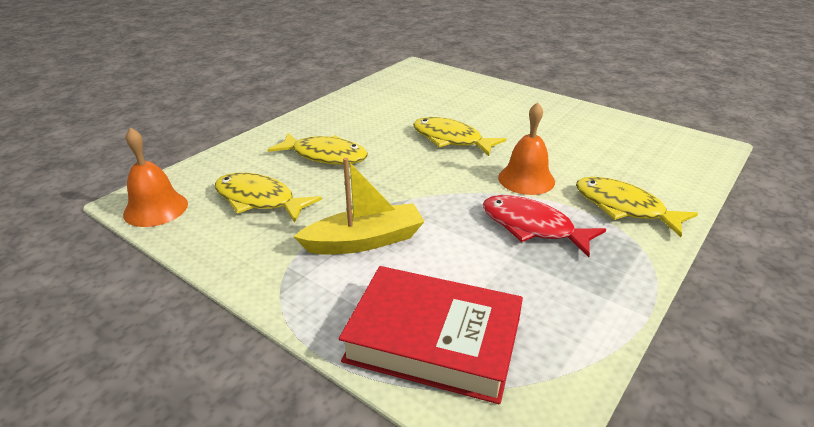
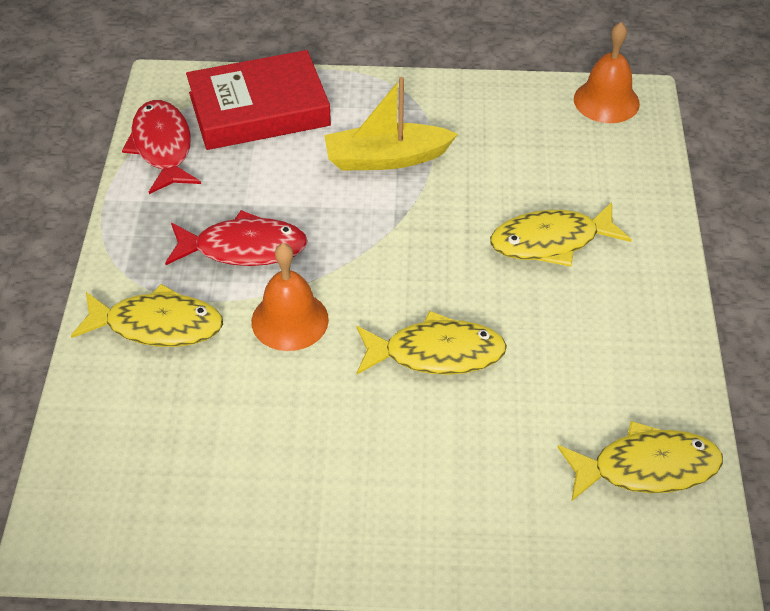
camera: 145 degrees right, 15 degrees up
(259, 200) = (533, 152): yellow fish -> yellow fish (646, 468)
(364, 241) = (386, 158): yellow boat -> yellow boat turned 45 degrees clockwise
(565, 345) = (162, 147): none -> red fish

